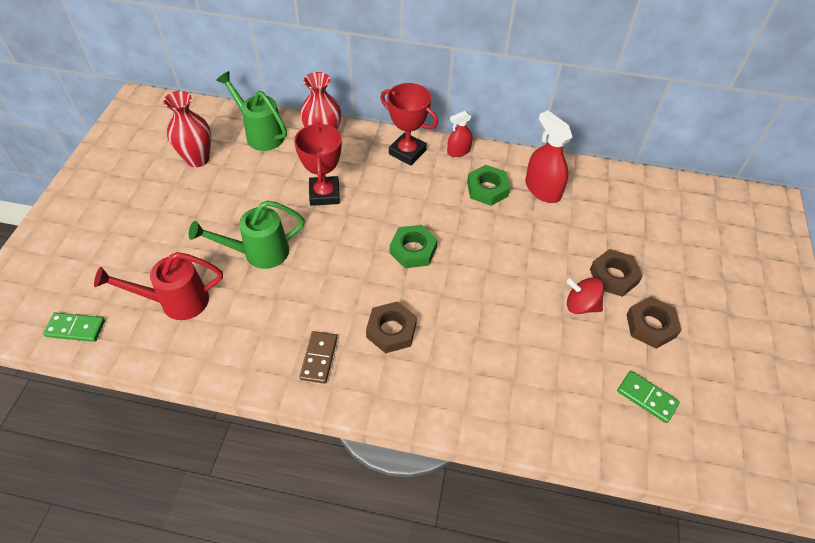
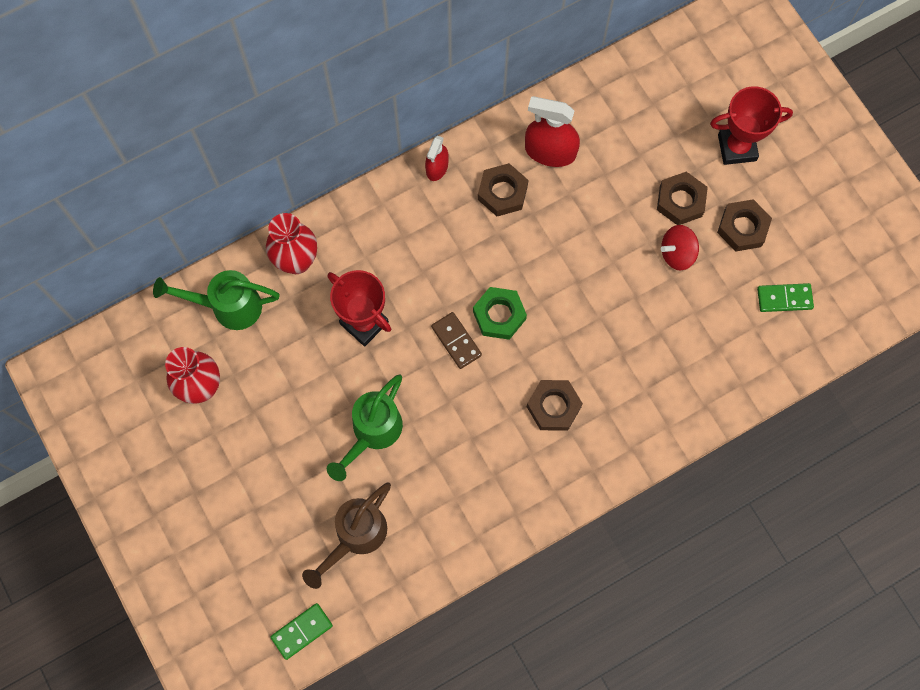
camera: 40 degrees left, 20 degrees up
(176, 302) = (355, 537): red watering can -> brown watering can
(319, 358) = (522, 480): brown domino -> brown domino (456, 341)
(407, 152) = (391, 209): red trophy -> red trophy (737, 147)
(487, 189) = (502, 192): green nut -> brown nut

